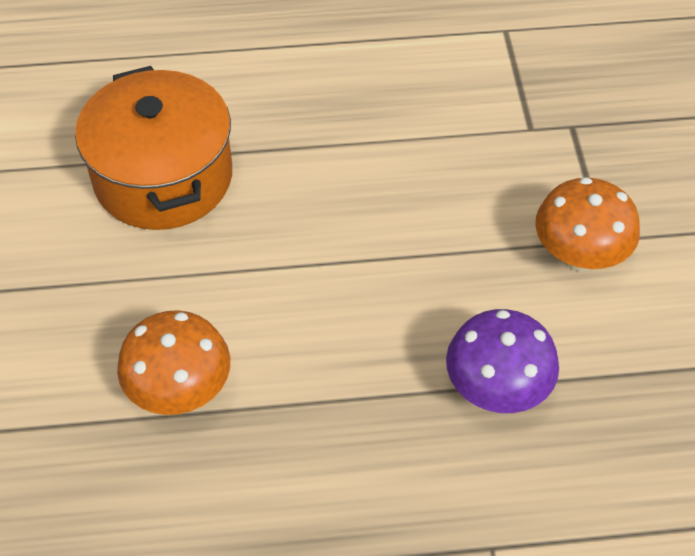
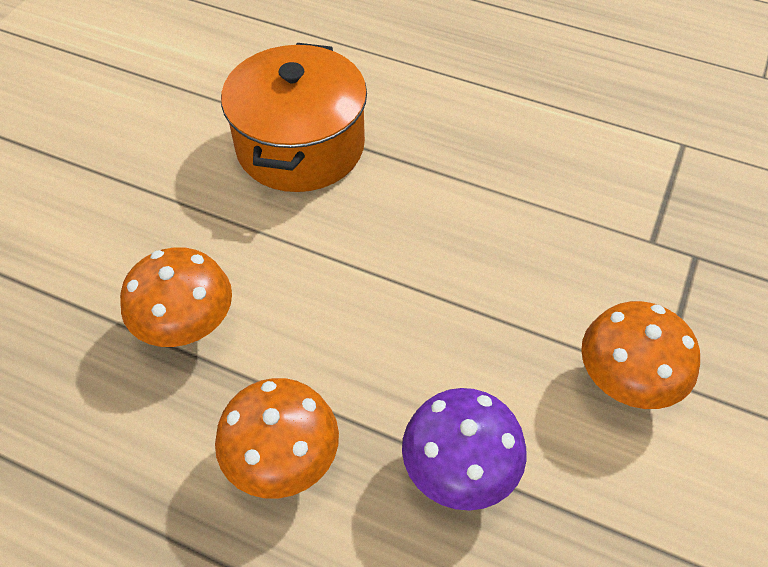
camera: 30 degrees right, 0 degrees up
(349, 456) = (283, 461): none -> orange mushroom

